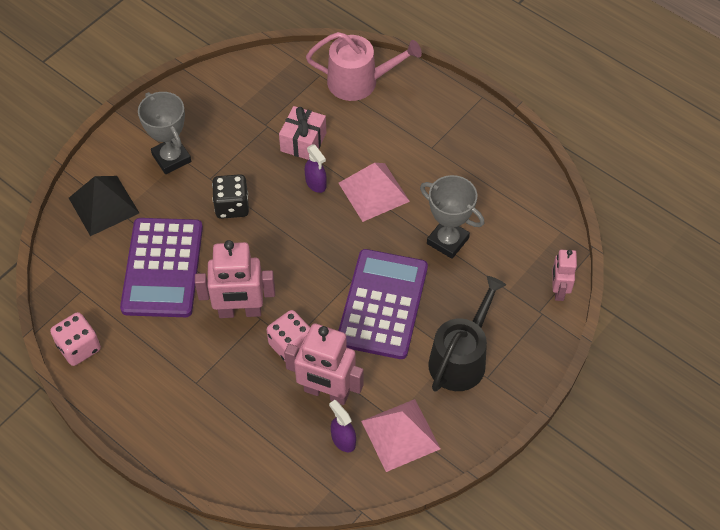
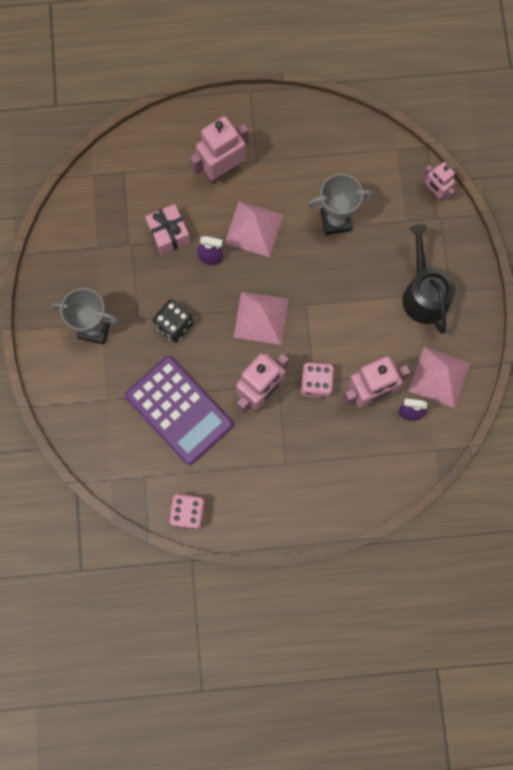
camera: 45 degrees left, 20 degrees up
(103, 205) = (89, 405): black pyramid -> none
(304, 258) = (261, 317): none -> pink pyramid
(359, 82) = (156, 153): pink watering can -> none
(382, 304) = (341, 302): purple calculator -> none
(396, 133) = (222, 171): none -> pink robot

